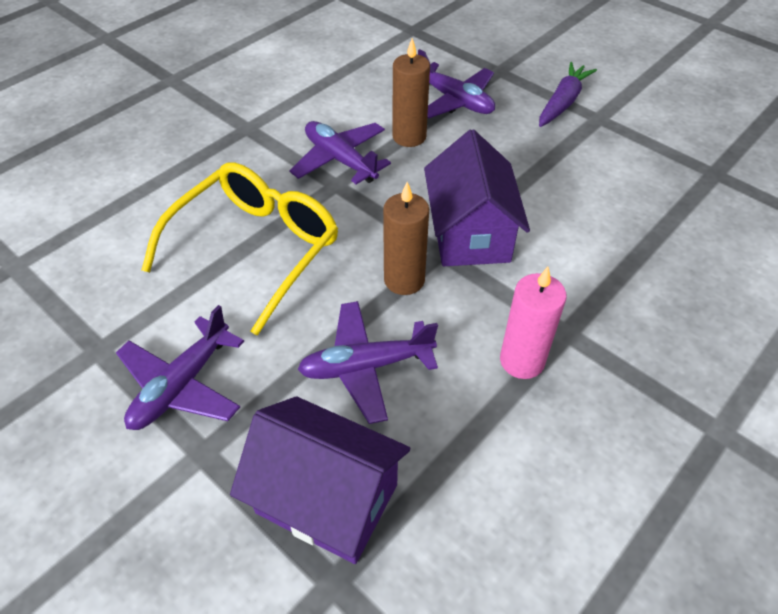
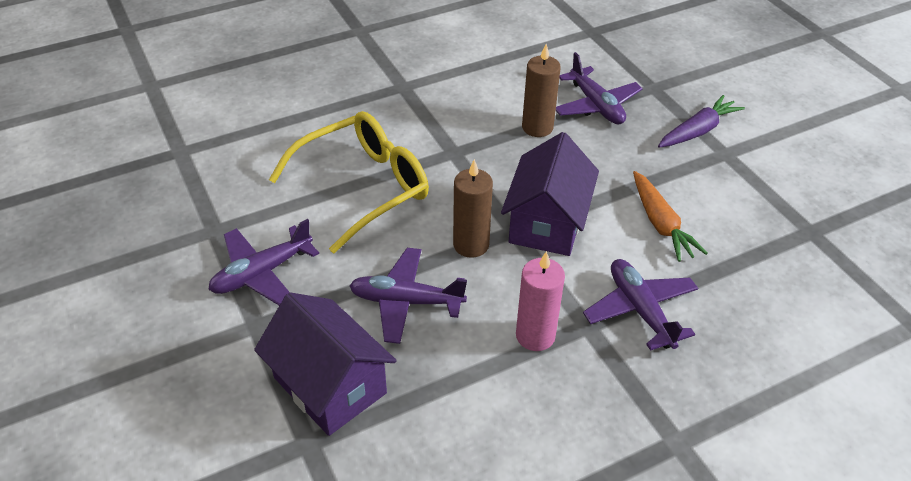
camera: 20 degrees right, 5 degrees down
(340, 160) = (467, 133): purple plane -> purple plane (640, 310)
(579, 203) = (660, 224): none -> orange carrot

